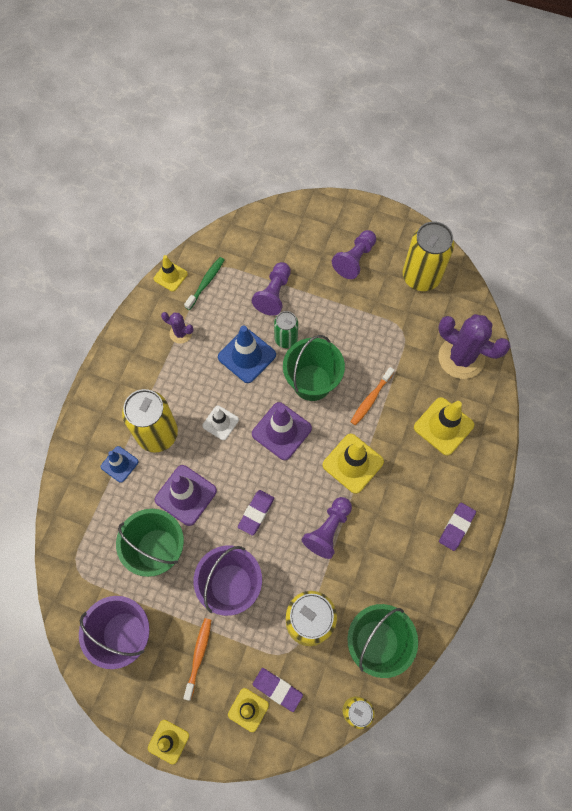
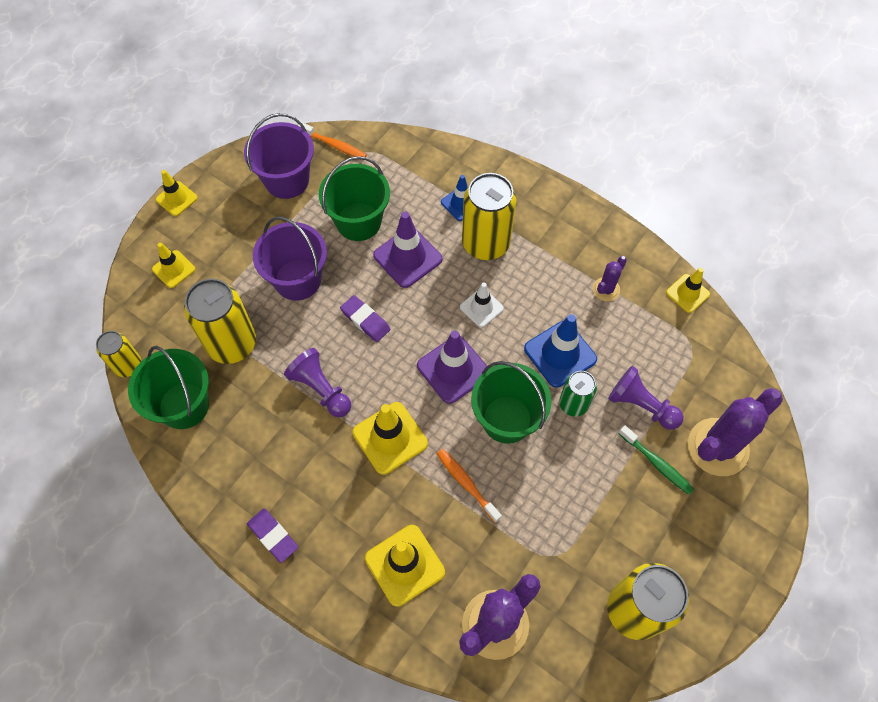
camera: 105 degrees right, 5 degrees down
(199, 655) = (241, 237): orange toothbrush -> orange toothbrush (334, 145)
(206, 282) = (672, 330): green toothbrush -> green toothbrush (657, 463)
(277, 689) = (180, 299): purple eraser -> none
(291, 242) = (718, 447): none -> purple cactus
(354, 259) = (678, 524): purple pawn -> none

